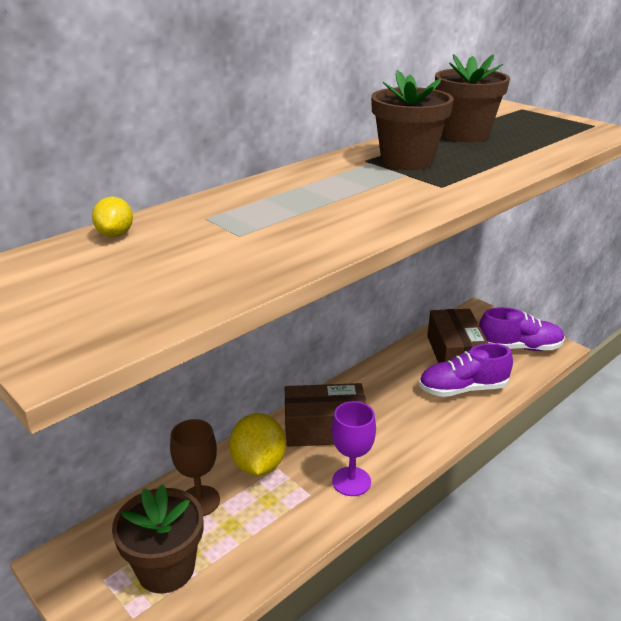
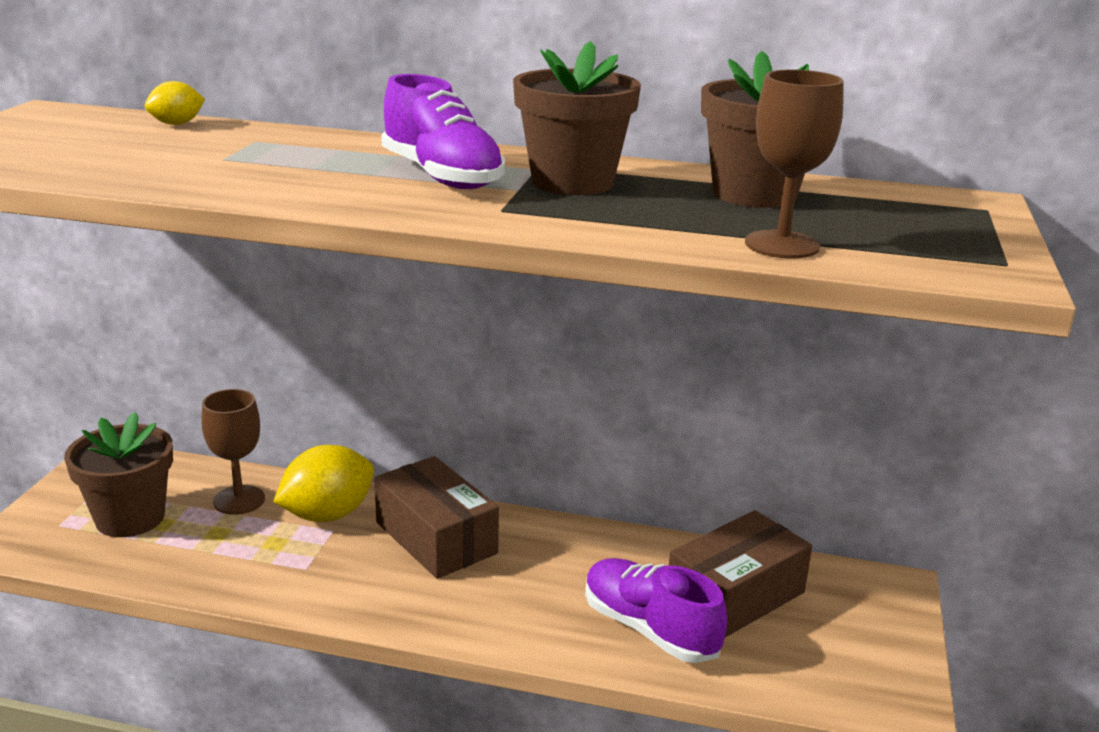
camera: 55 degrees right, 5 degrees down
(351, 481) = (353, 591): purple goblet -> none
(519, 347) = (841, 660): purple shoe -> purple shoe (442, 176)
(546, 149) = (782, 245): none -> brown goblet

